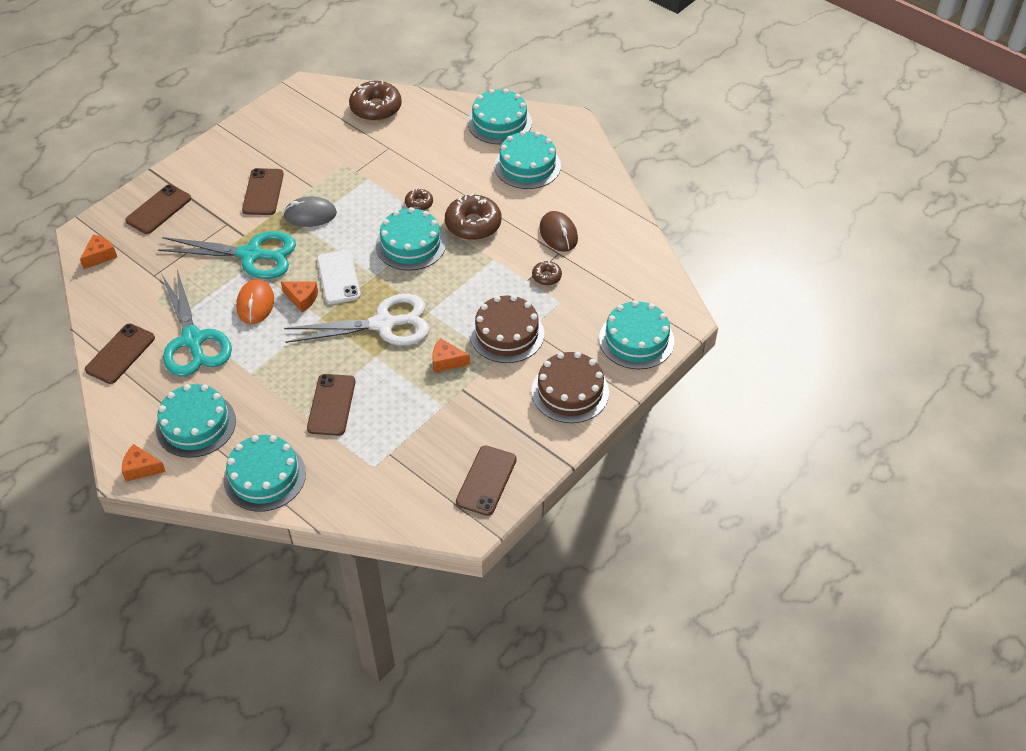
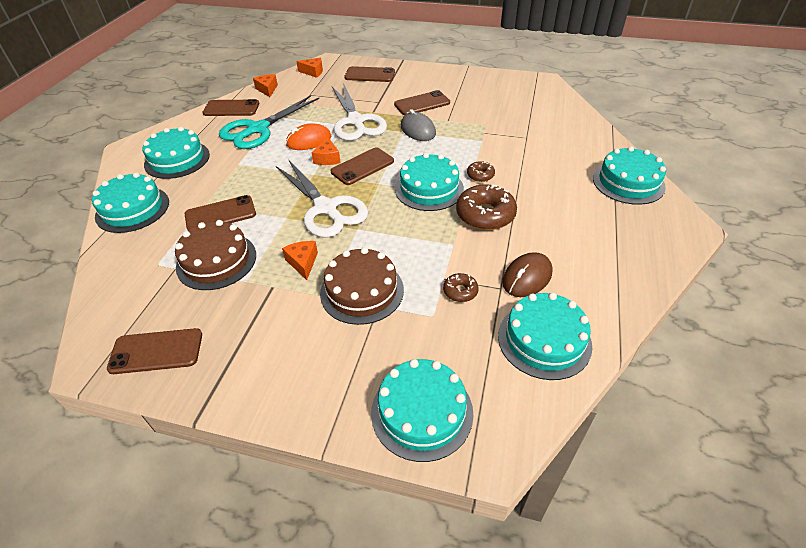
camera: 65 degrees right, 5 degrees down
(141, 468) = (129, 153): orange cheese -> orange cheese (267, 89)
(251, 255) = (356, 121): turquoise scissors -> white scissors
(338, 277) = (362, 166): white phone -> brown phone
(376, 108) = (562, 116): brown donut -> none
(527, 165) = (595, 220): turquoise cake -> turquoise cake (544, 340)
(570, 391) = (307, 376): brown cake -> brown cake (216, 261)

